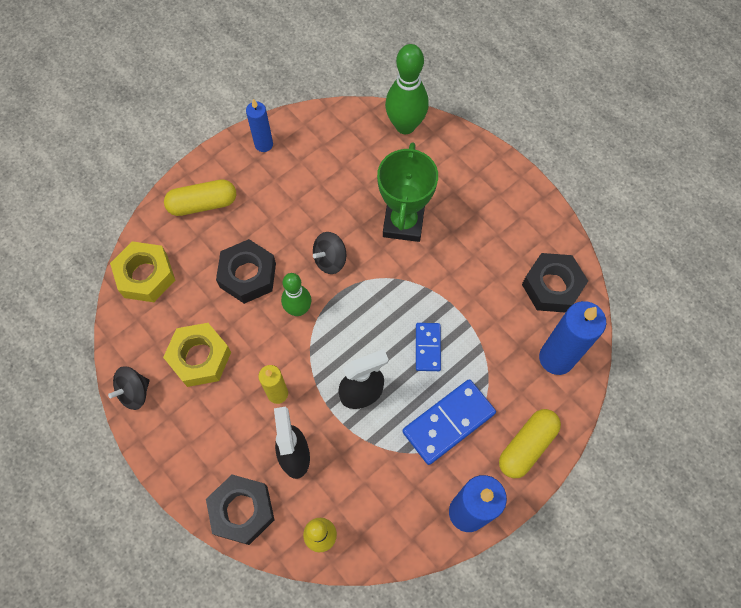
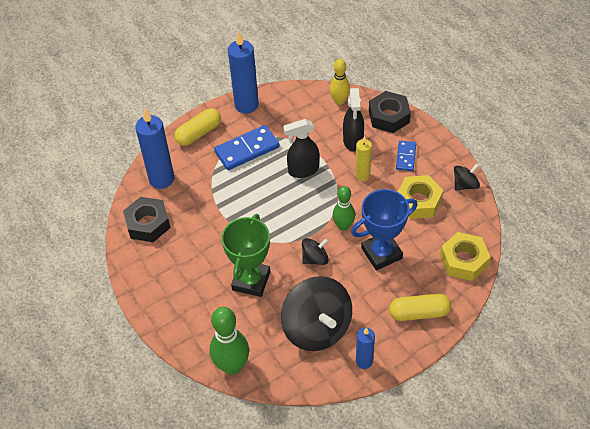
camera: 170 degrees left, 15 degrees down
(248, 275) = (381, 253): black nut -> blue trophy
(318, 175) = (317, 328): none -> black spinning top
(428, 347) = (251, 193): blue domino -> blue domino (405, 157)

